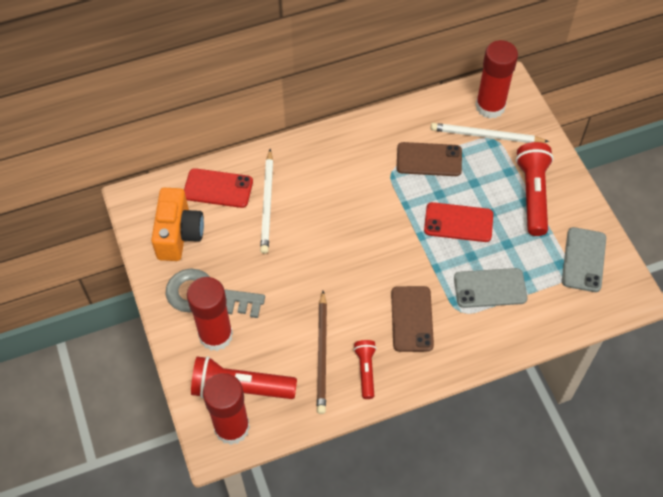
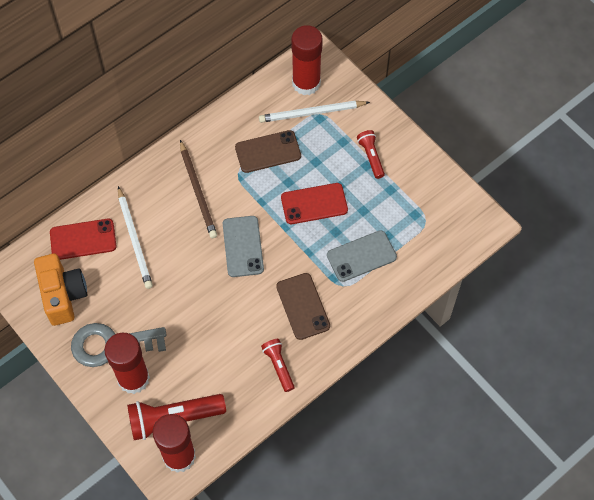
camera: 20 degrees left, 5 degrees up
(322, 353) = (235, 363): brown pencil -> brown pencil (198, 191)
(533, 194) = (371, 157): red flashlight -> red flashlight, size x0.56
(584, 260) = (433, 204): grey phone -> grey phone (243, 246)

